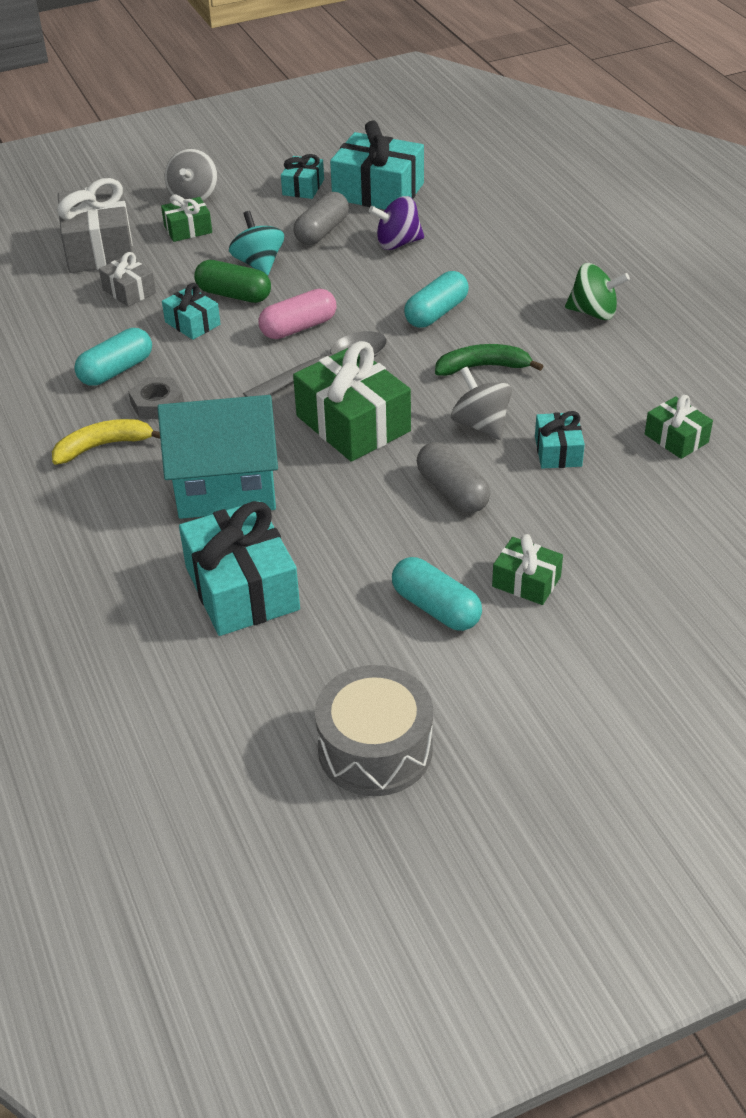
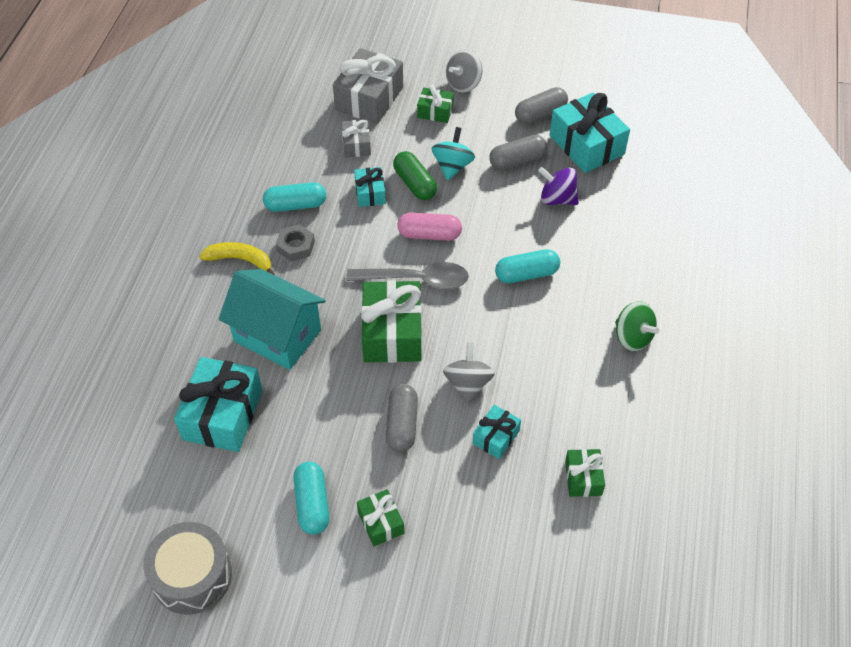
camera: 35 degrees right, 10 degrees up
(303, 187) = (540, 114): turquoise gift -> grey capsule
(482, 367) = (513, 338): green banana -> none

